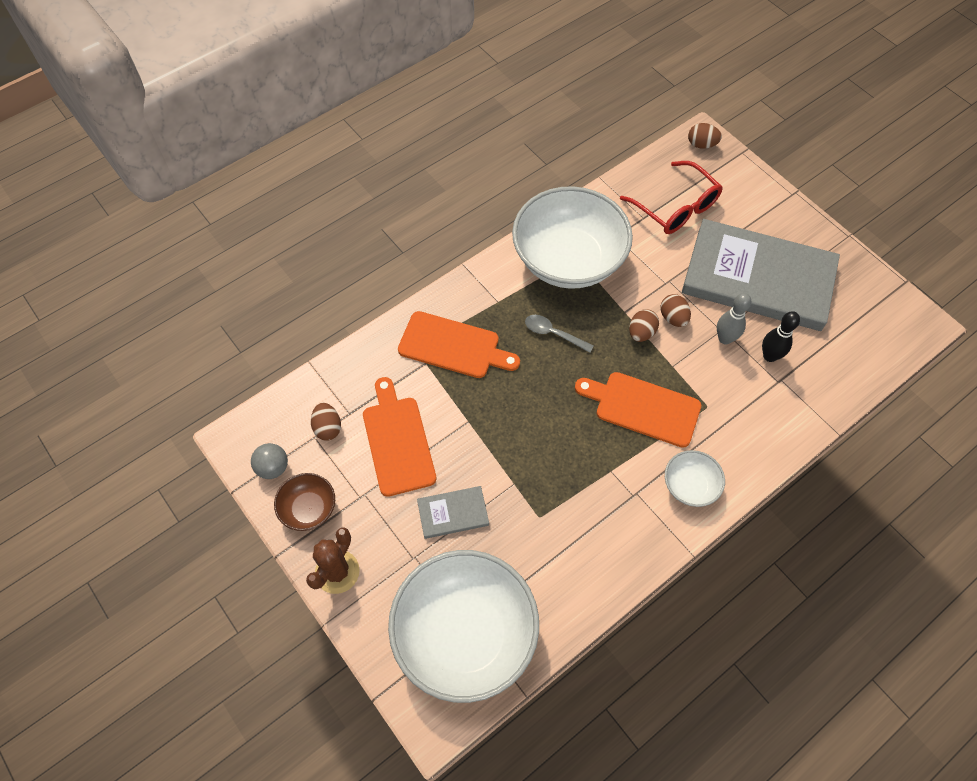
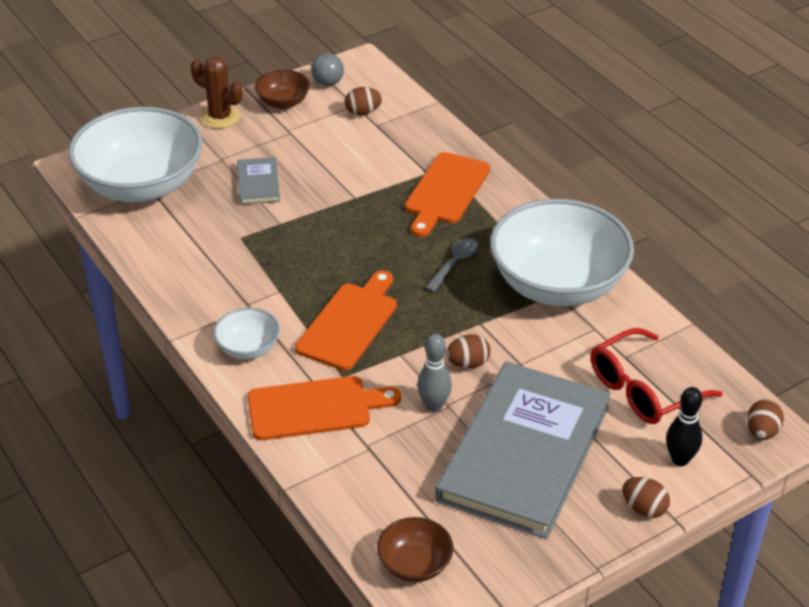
camera: 95 degrees right, 20 degrees down
(397, 441) = (341, 153): orange cutting board -> orange cutting board (315, 408)
(641, 333) = (449, 334): brown egg -> brown egg (644, 509)
(769, 356) = (404, 443): black bowling pin -> black bowling pin (680, 459)
(882, 340) = (415, 564): none -> brown bowl

